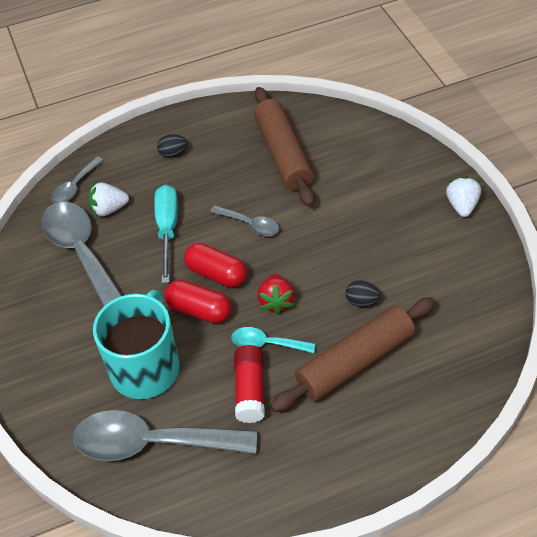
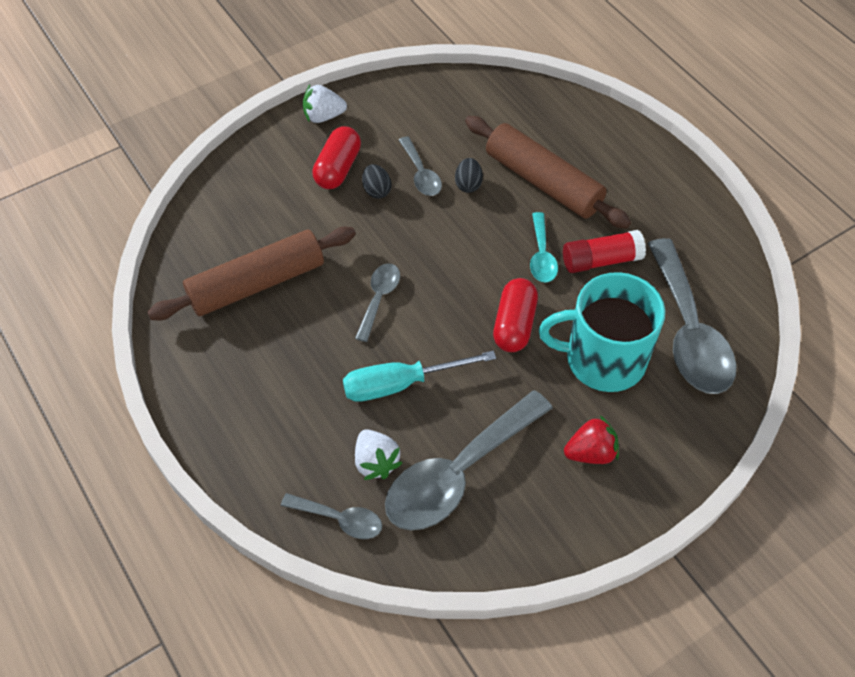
camera: 105 degrees left, 5 degrees up
(173, 154) = (264, 408): black egg -> black egg (376, 190)
(216, 274) = (459, 318): red capsule -> red capsule (338, 168)
(276, 301) = (485, 256): red strawberry -> red strawberry (590, 452)
(381, 268) = (421, 174): none -> grey spoon

